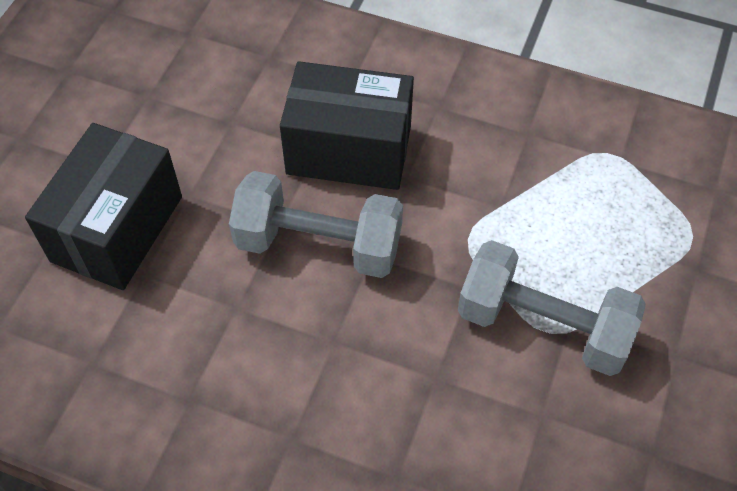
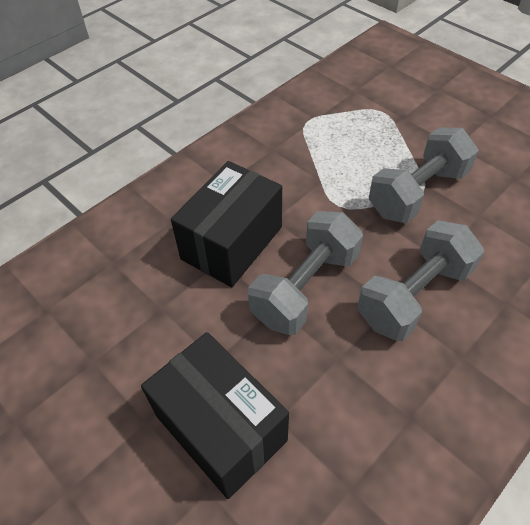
camera: 65 degrees left, 5 degrees down
(360, 363) = (414, 295): none -> grey dumbbell

